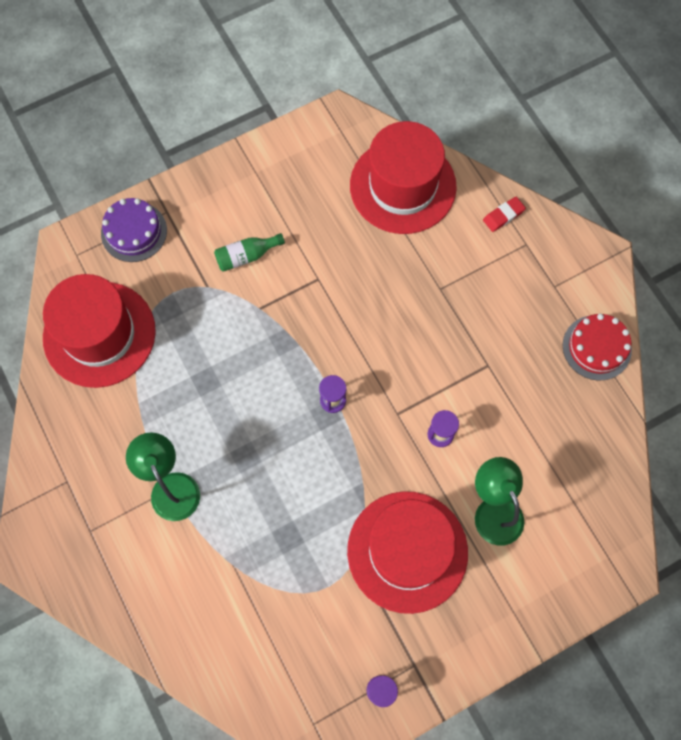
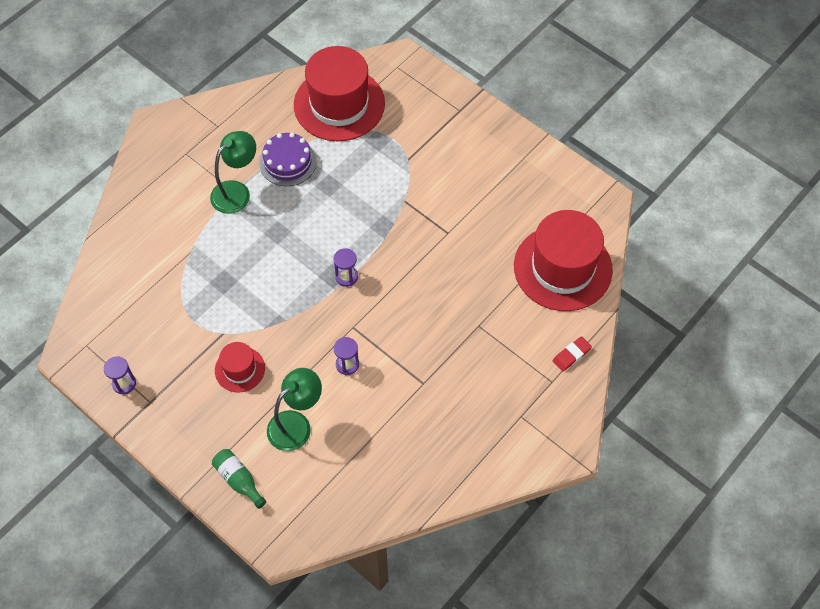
camera: 70 degrees right, 10 degrees down
(134, 232) = (433, 95): purple cake -> purple cake (288, 162)
(246, 256) = (445, 176): green bottle -> green bottle (239, 480)
(407, 551) = (240, 369): red hat -> red hat, size x0.49
(503, 216) = (571, 355): red eraser -> red eraser turned 75 degrees counterclockwise
(596, 347) = (476, 467): red cake -> none

